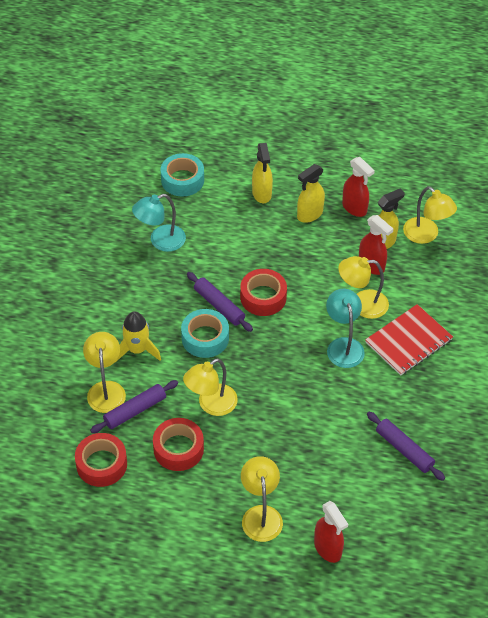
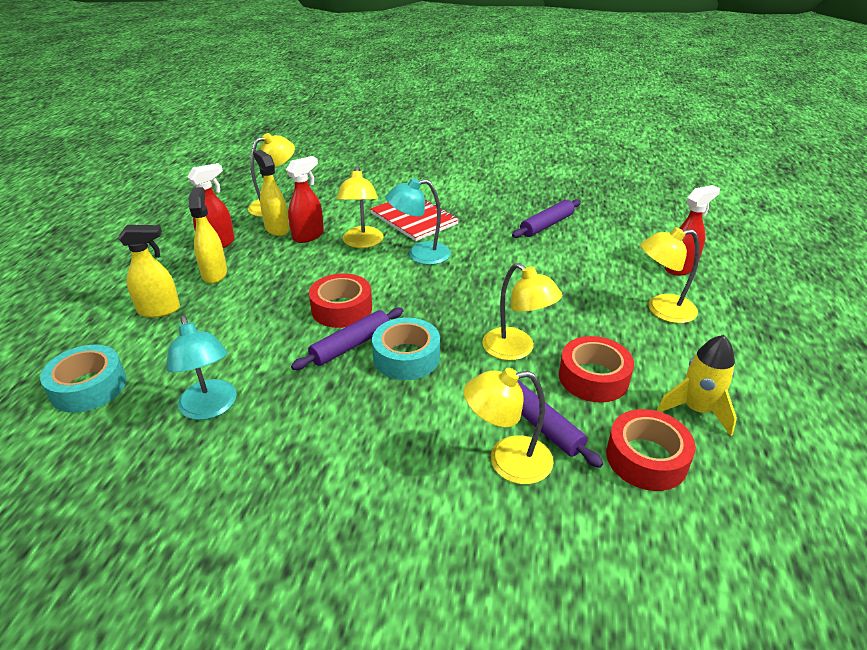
camera: 90 degrees left, 15 degrees down
(137, 350) = (427, 427): yellow rocket -> yellow rocket (696, 410)
(309, 214) = (214, 274): yellow spray bottle -> yellow spray bottle turned 150 degrees counterclockwise

